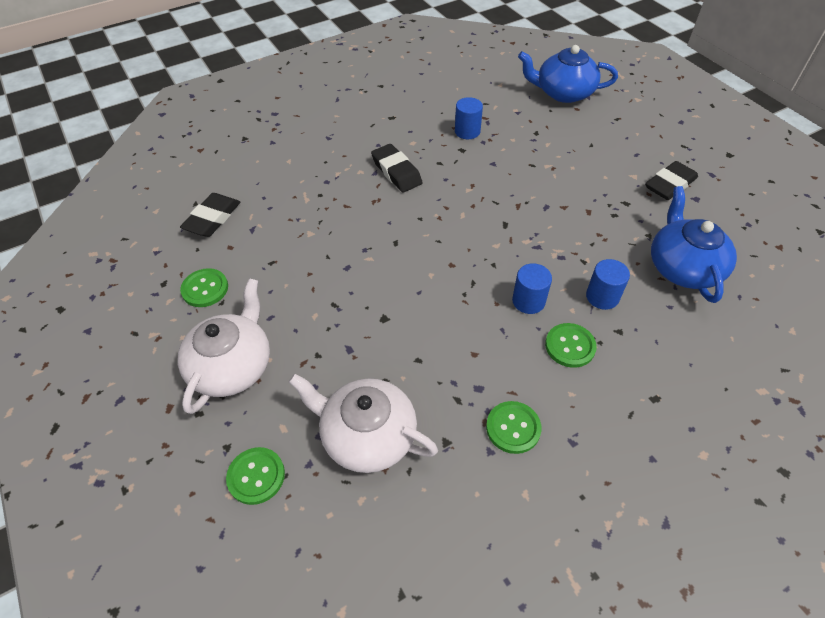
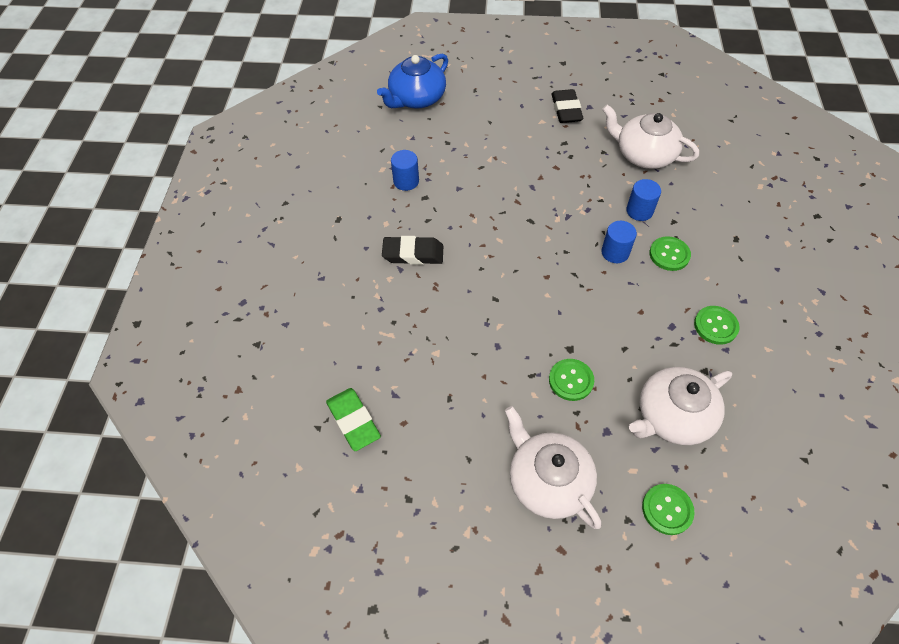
camera: 55 degrees left, 5 degrees up
(205, 289) = (442, 465): green button -> green button (571, 380)
(212, 219) = (353, 421): black eraser -> green eraser
(683, 267) = (644, 155): blue teapot -> white teapot

